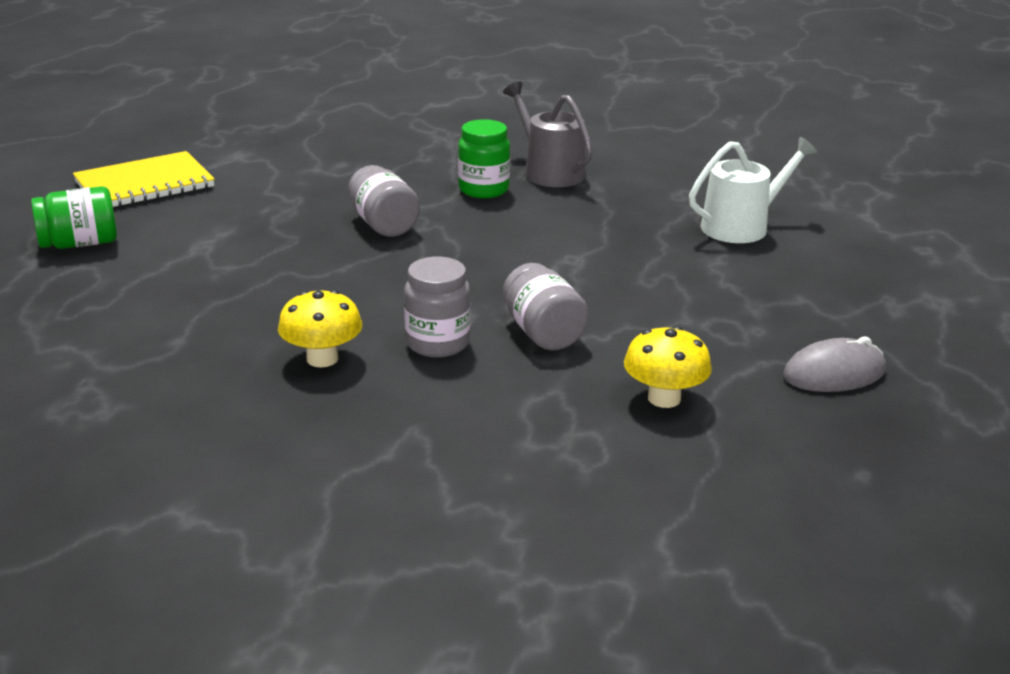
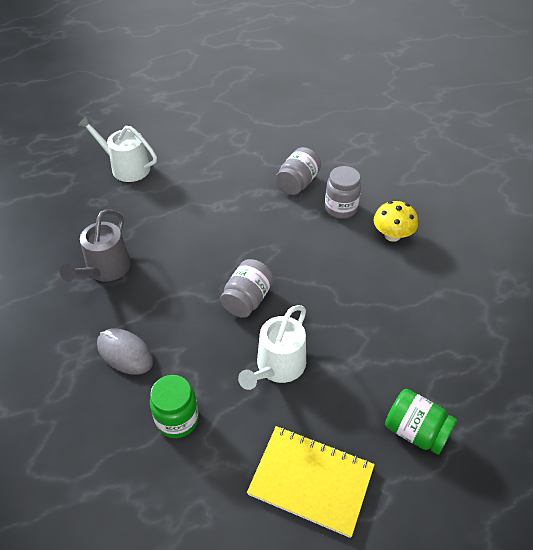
camera: 125 degrees left, 20 degrees up
(273, 210) = (278, 366): none -> white watering can
(483, 190) = (159, 284): green jar -> green jar (177, 419)
(664, 398) = (309, 134): yellow mushroom -> none
(834, 373) = (247, 104): grey mouse -> grey mouse (125, 353)

